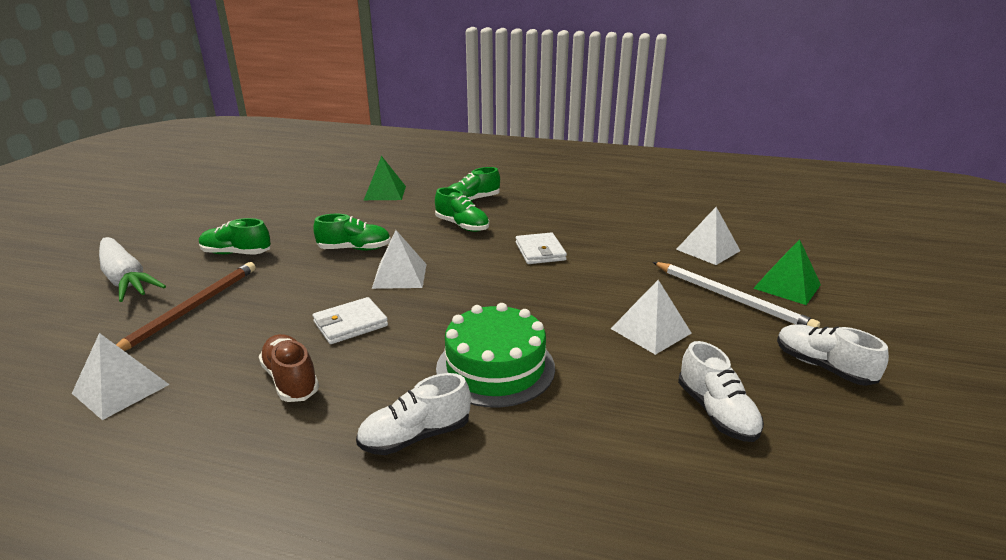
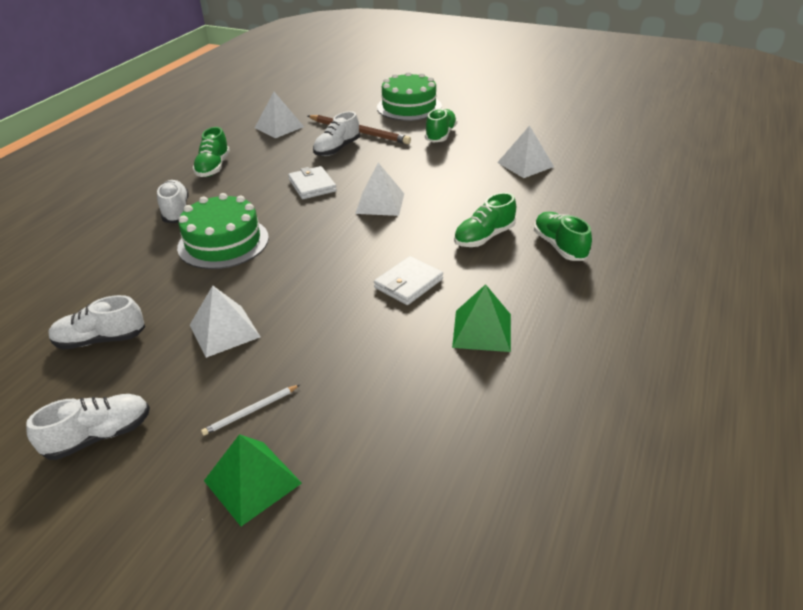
camera: 100 degrees right, 10 degrees up
(125, 279) = (409, 107): white carrot -> green cake
(243, 319) = (337, 149): none -> white shoe
(291, 380) = (257, 170): brown shoe -> none
(354, 249) = (438, 181): green shoe -> green shoe (213, 167)
(385, 193) = (581, 191): green pyramid -> green pyramid (482, 330)
(540, 251) = (408, 283): white wallet -> white wallet turned 45 degrees counterclockwise
(708, 250) = (378, 432): white pyramid -> white pyramid (525, 164)
(731, 298) = (251, 411): white pencil -> white pencil, size x0.49

